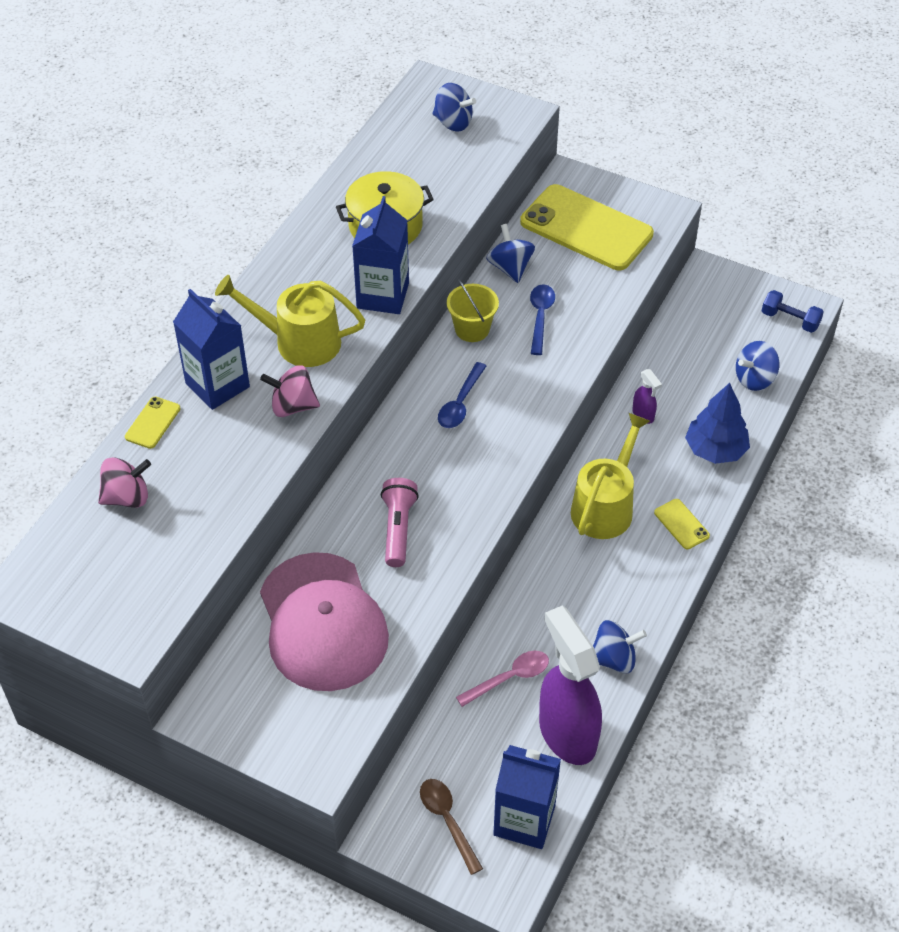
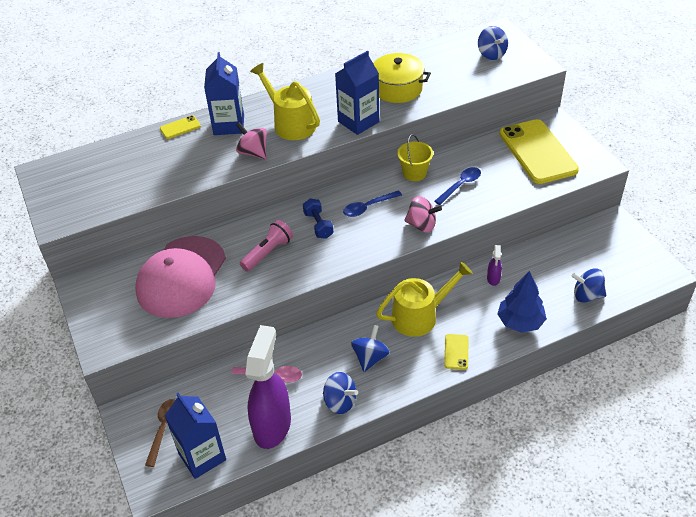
camera: 40 degrees right, 5 degrees down
(127, 497) = (131, 155): pink spinning top -> pink spinning top (421, 225)
(510, 268) = (469, 152): blue spinning top -> blue spinning top (370, 358)
(790, 320) = (645, 274): blue dumbbell -> blue dumbbell (318, 225)

